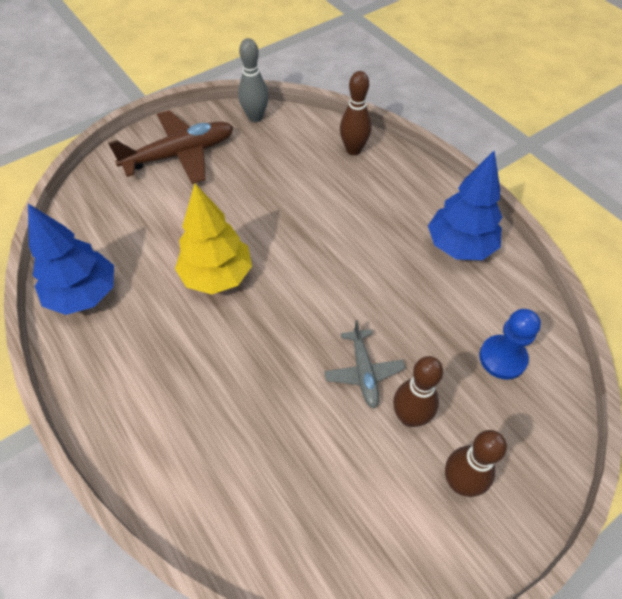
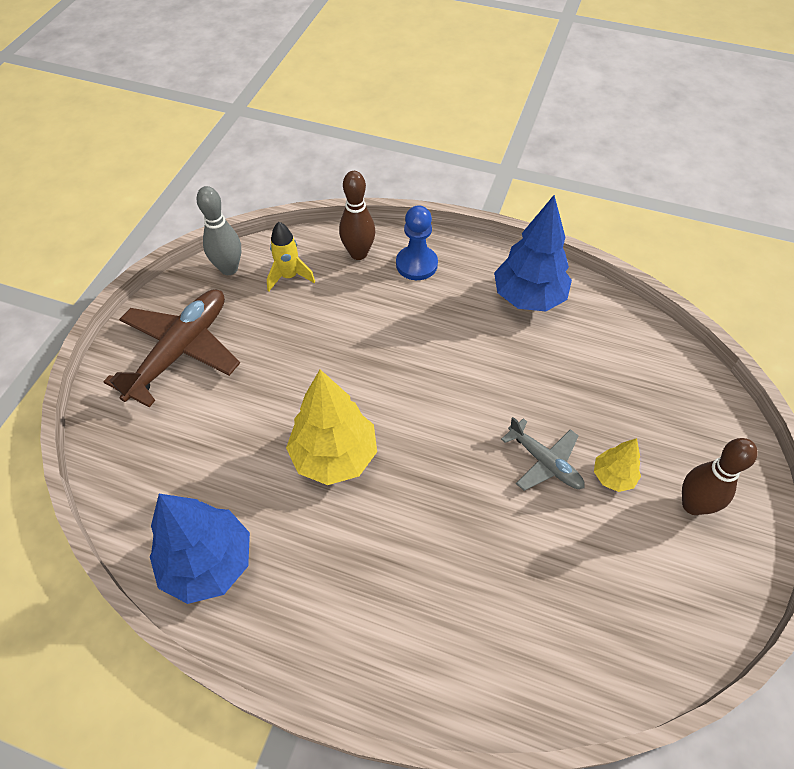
camera: 35 degrees left, 0 degrees up
(291, 142) = (289, 276): none -> yellow rocket
(409, 417) = (613, 476): brown bowling pin -> yellow tree
(502, 358) = (640, 378): blue pawn -> blue pawn (416, 264)

